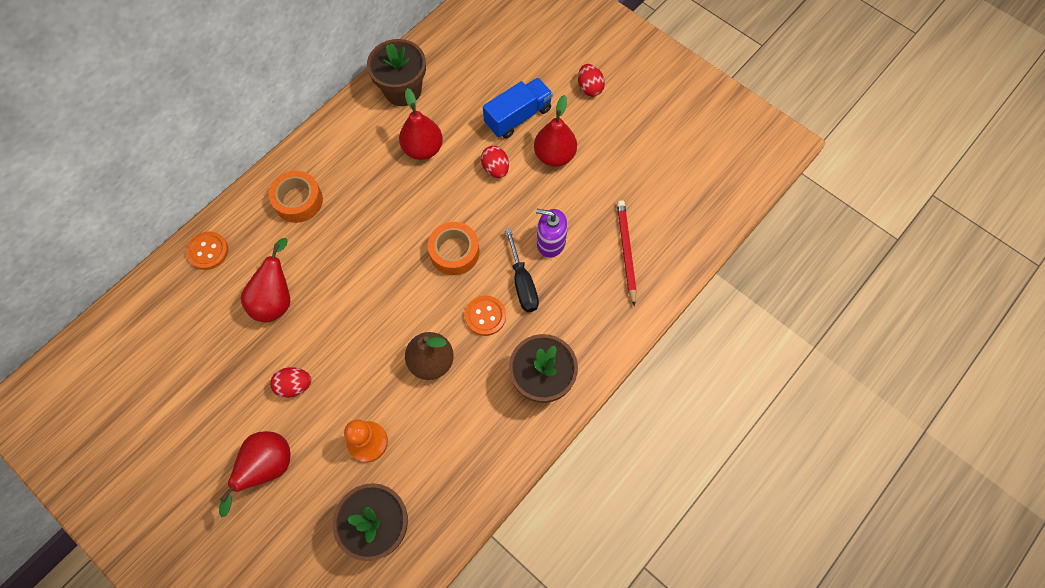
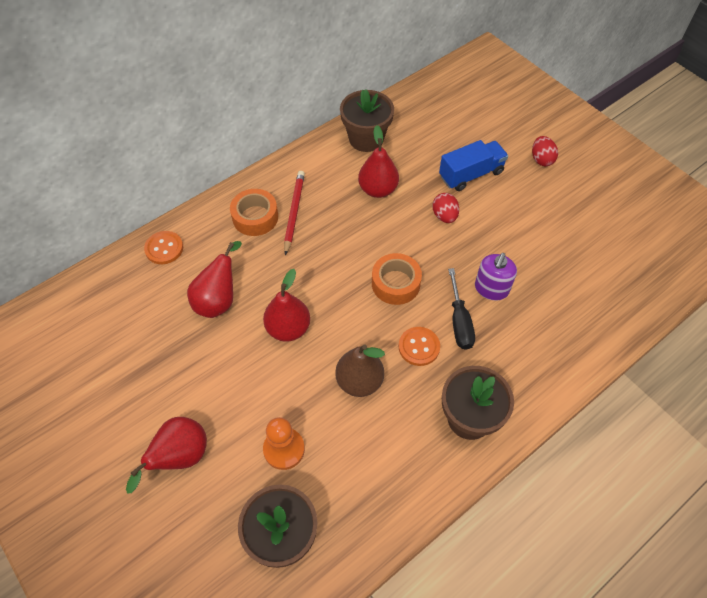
camera: 10 degrees right, 10 degrees down
(294, 386) = (221, 382): red egg -> none
(551, 242) = (491, 289): purple soap dispenser -> purple soap dispenser turned 90 degrees counterclockwise
(554, 155) = (502, 212): red pear -> red pear (288, 328)
(626, 251) = (566, 308): red pencil -> red pencil (294, 212)

